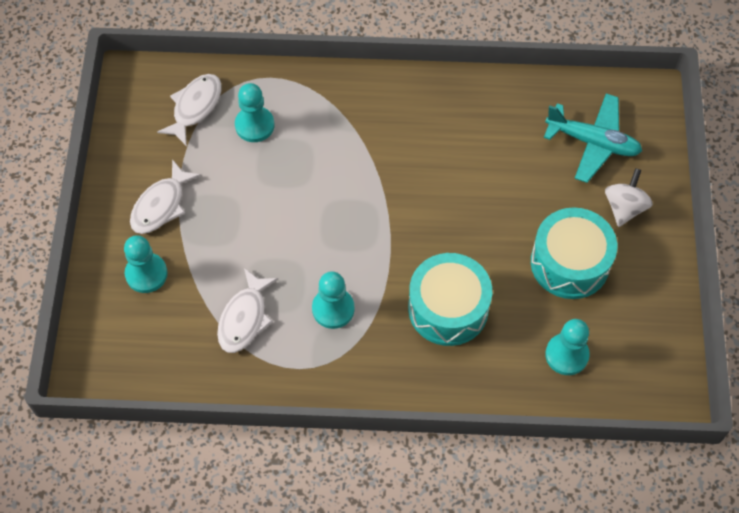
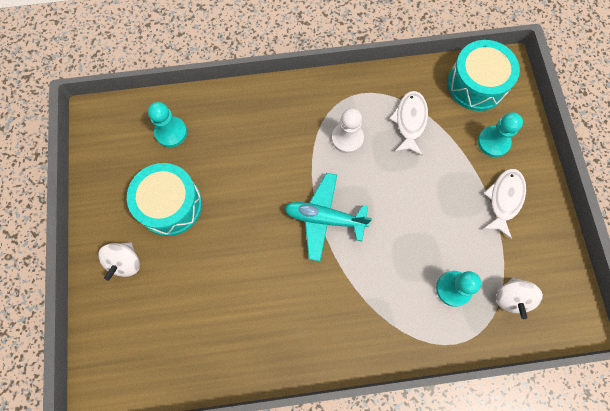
camera: 170 degrees right, 10 degrees up
(195, 107) = (511, 298): white fish -> white spinning top
(333, 309) = (347, 138): turquoise pawn -> white pawn
(448, 308) = (262, 153): turquoise drum -> turquoise drum (476, 84)
(593, 142) = (152, 324): turquoise plane -> turquoise plane (324, 218)

